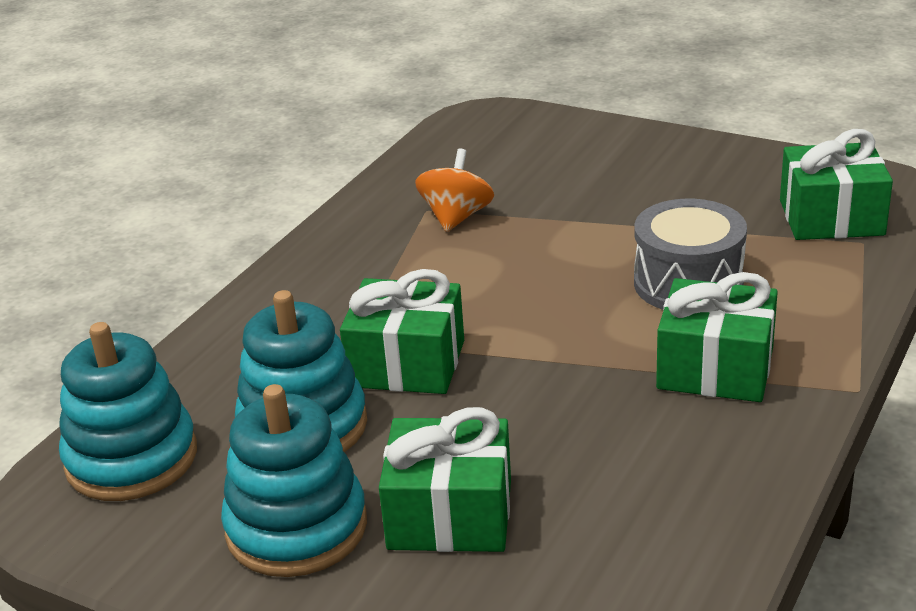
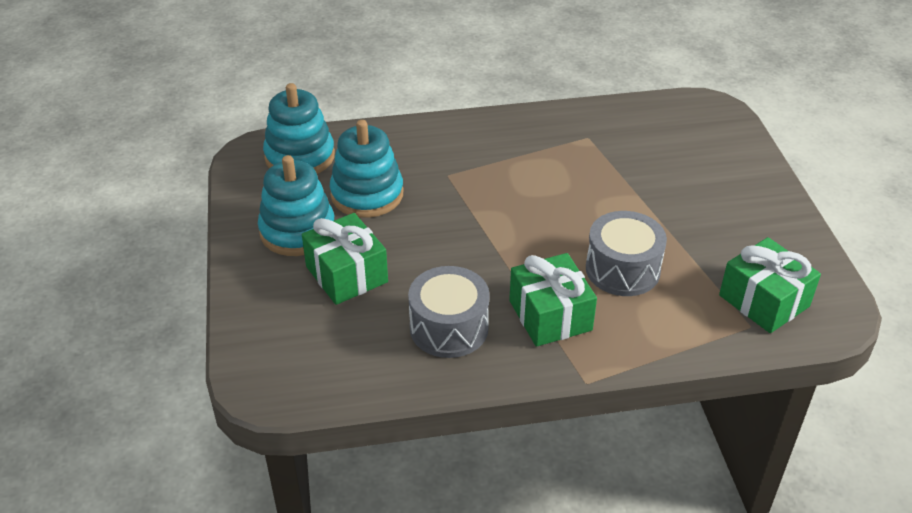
camera: 50 degrees right, 10 degrees up
(407, 363) = (445, 202): green gift -> none
(456, 217) = (592, 151): orange spinning top -> none
(658, 461) = (449, 328): none -> grey drum

